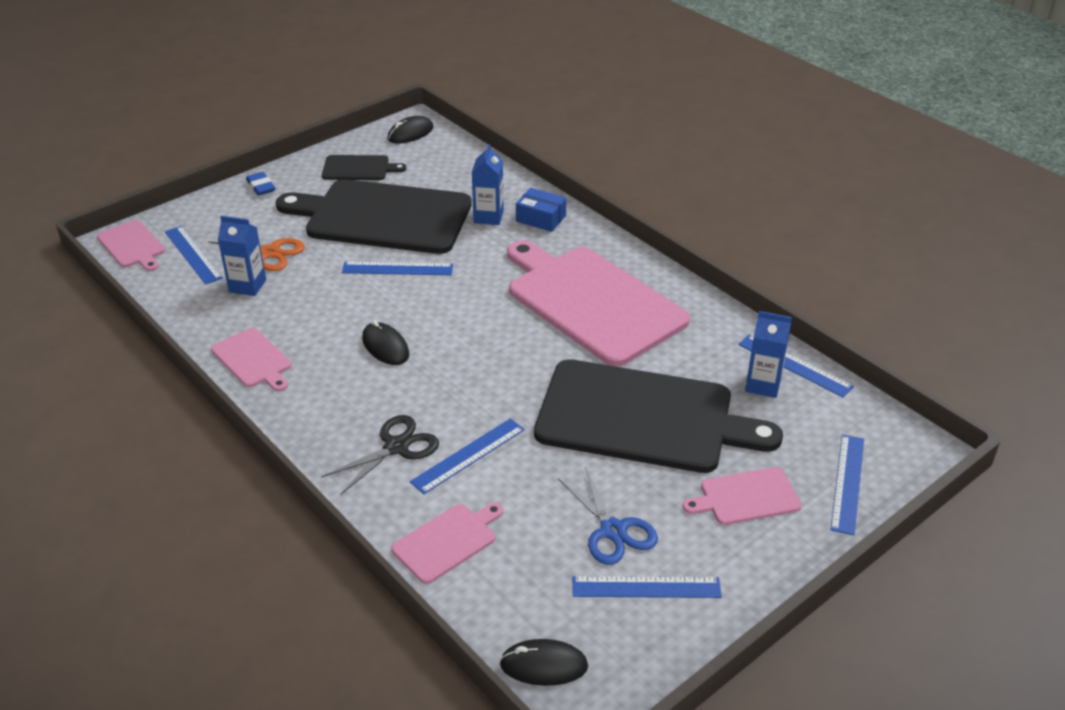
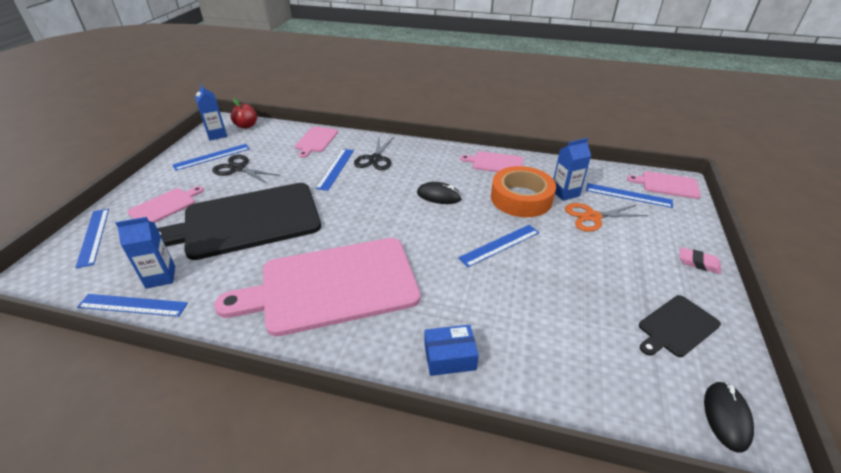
camera: 145 degrees right, 0 degrees up
(261, 187) = (698, 263): blue eraser -> pink eraser
(302, 302) = (521, 198): none -> orange tape
(382, 217) = (574, 283): black cutting board -> none
(488, 217) = (497, 331): blue carton -> blue carton (217, 135)
(544, 665) = (246, 126): black mouse -> red apple
(591, 302) = (332, 286): pink cutting board -> pink cutting board turned 150 degrees clockwise
(613, 530) = (238, 168): blue scissors -> black scissors

